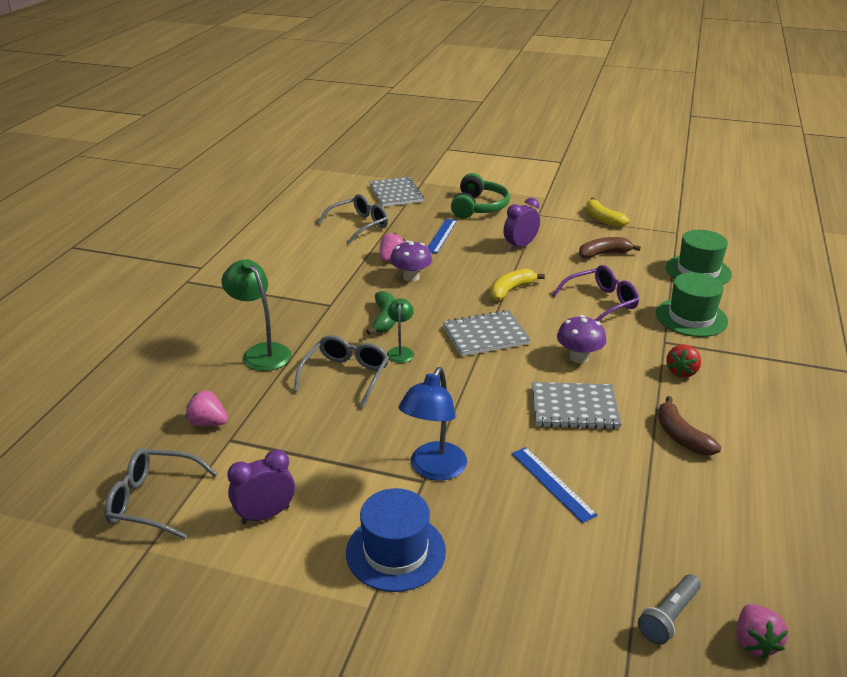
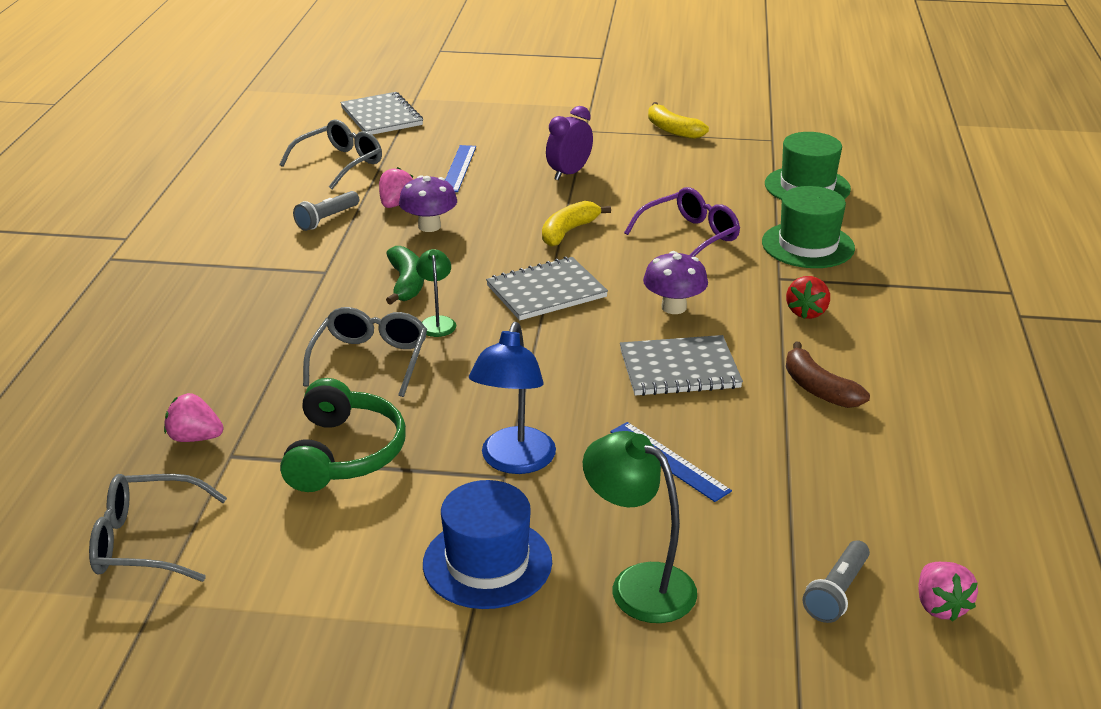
camera: 10 degrees left, 0 degrees up
(261, 352) = (245, 341): green lamp -> green lamp (638, 584)
(265, 515) = (305, 540): purple clock -> none
(340, 266) = (327, 219): none -> grey flashlight
(478, 207) = (501, 126): green headphones -> green headphones (344, 453)
(603, 254) = (682, 175): brown banana -> none

